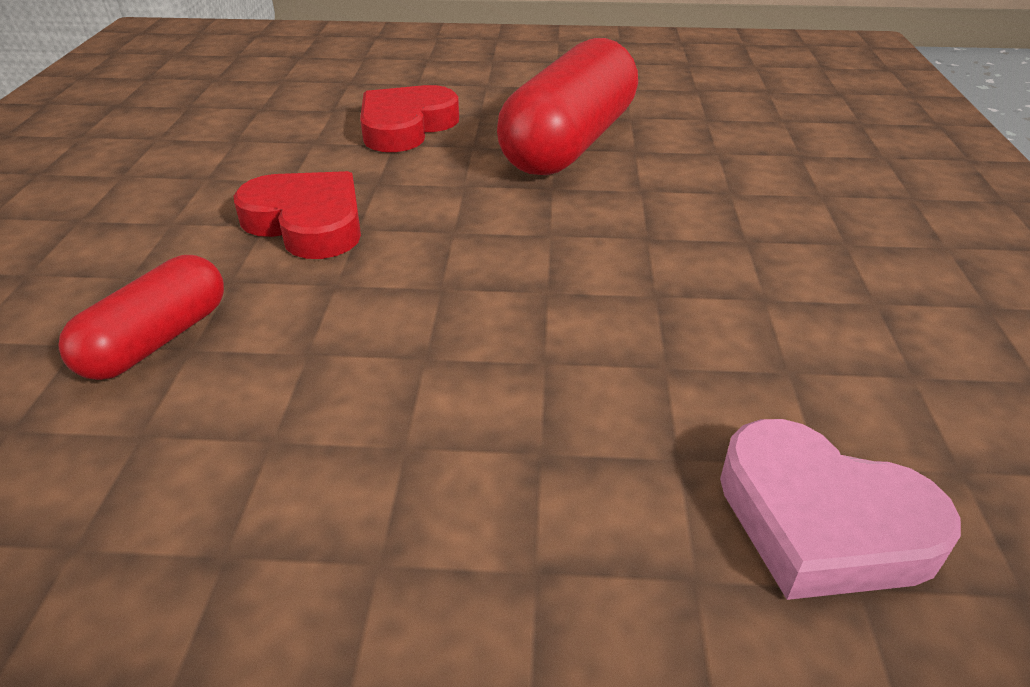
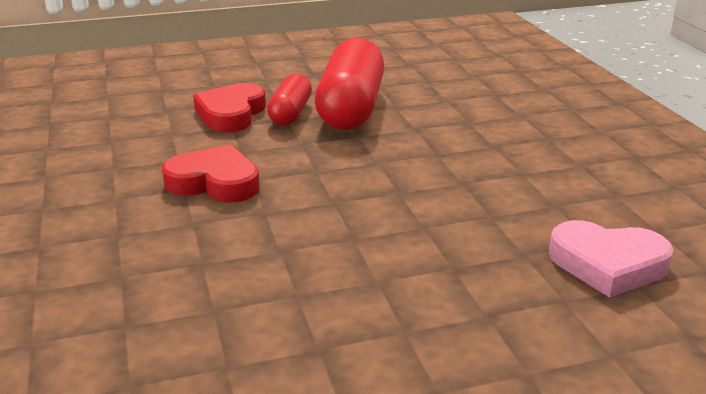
camera: 20 degrees left, 10 degrees down
(156, 340) = (175, 263): red capsule -> red capsule (290, 113)

